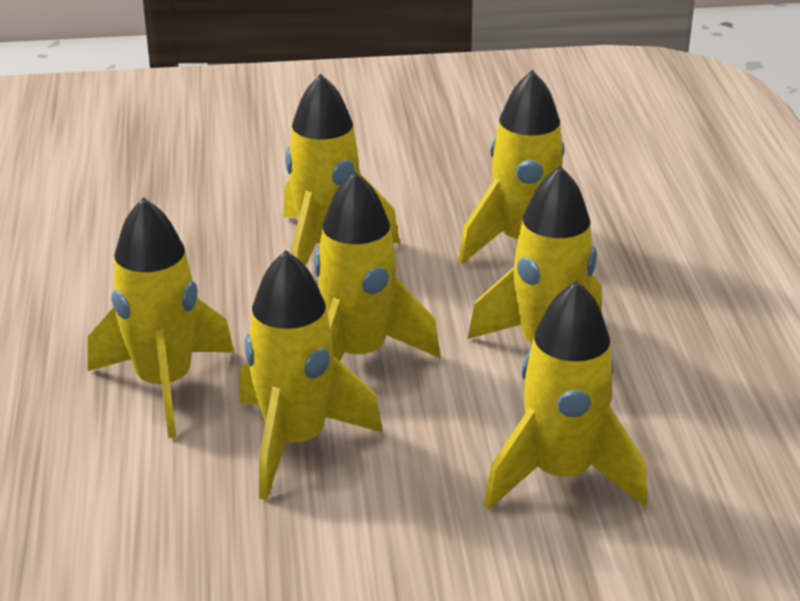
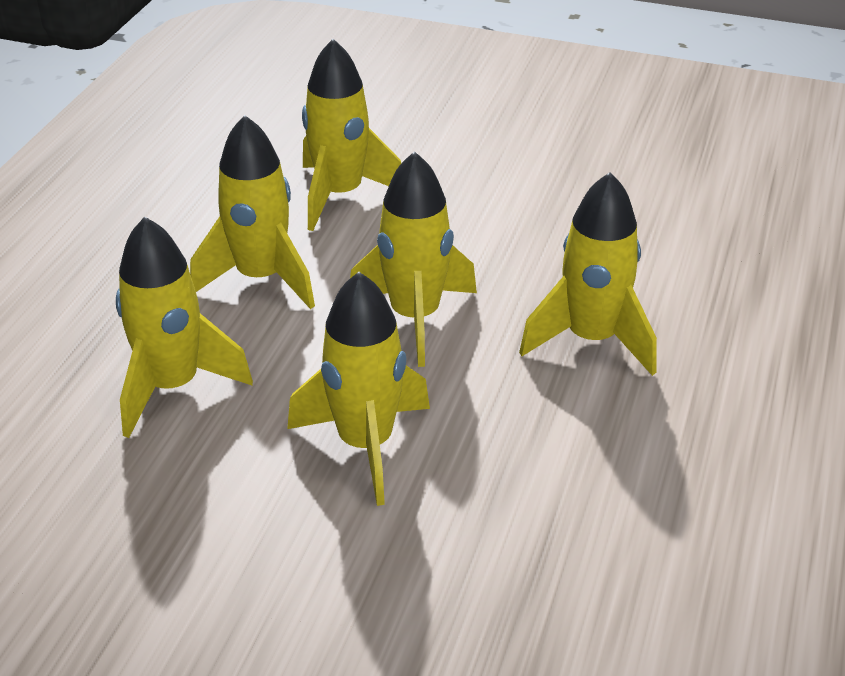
camera: 155 degrees left, 5 degrees up
(295, 442) = (507, 265): yellow rocket -> none

